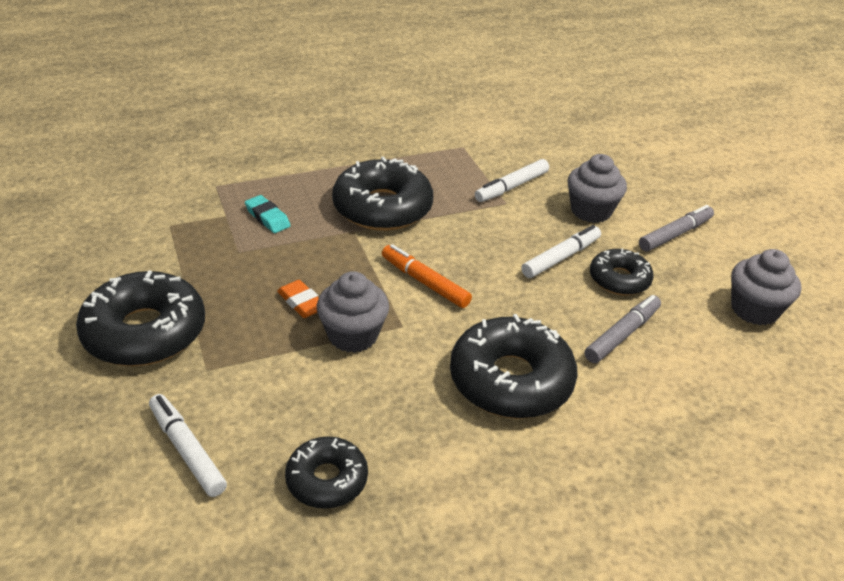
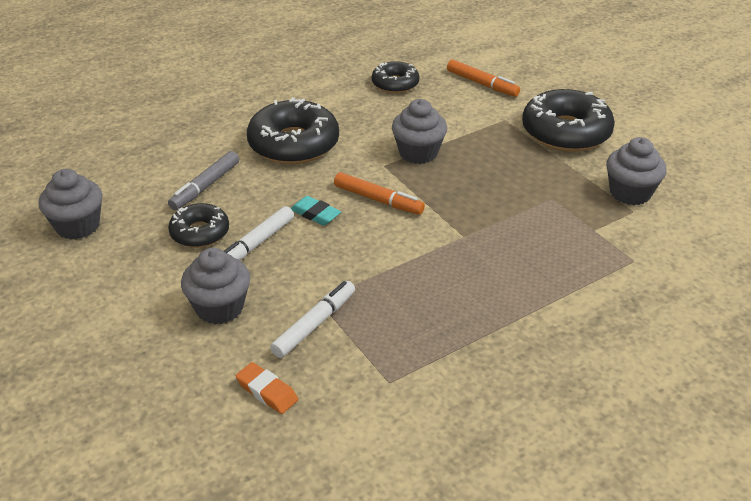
camera: 170 degrees right, 0 degrees up
(152, 242) = (630, 193): none -> grey cupcake
(187, 450) = (482, 84): white marker -> orange marker
(267, 218) = (553, 234): turquoise eraser -> turquoise eraser (315, 214)
(301, 303) = (470, 168): orange eraser -> orange eraser (267, 391)
(382, 208) = (449, 267): black donut -> none
(675, 234) = (128, 294): grey marker -> none

